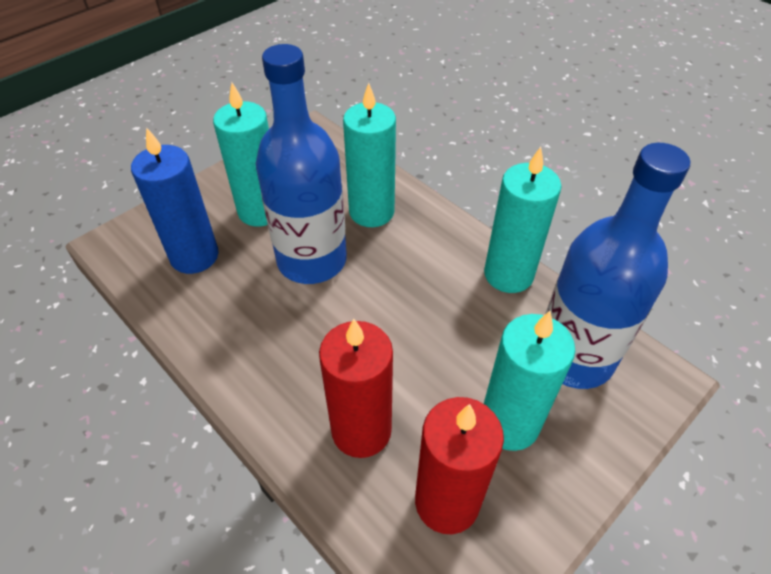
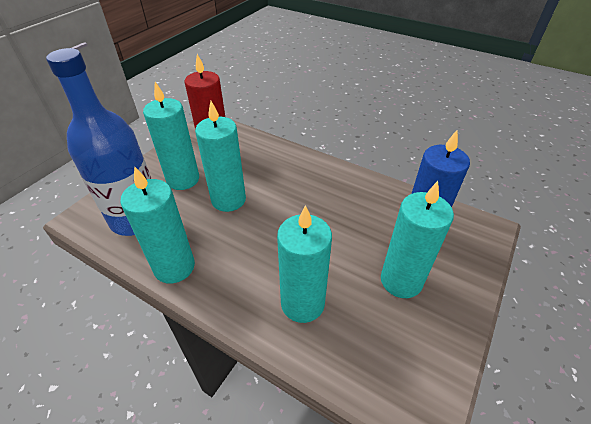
camera: 165 degrees right, 5 degrees down
(312, 260) = (332, 246): blue bottle -> none
(361, 430) = (261, 163): red candle -> none
(432, 360) = (228, 200): none -> turquoise candle

